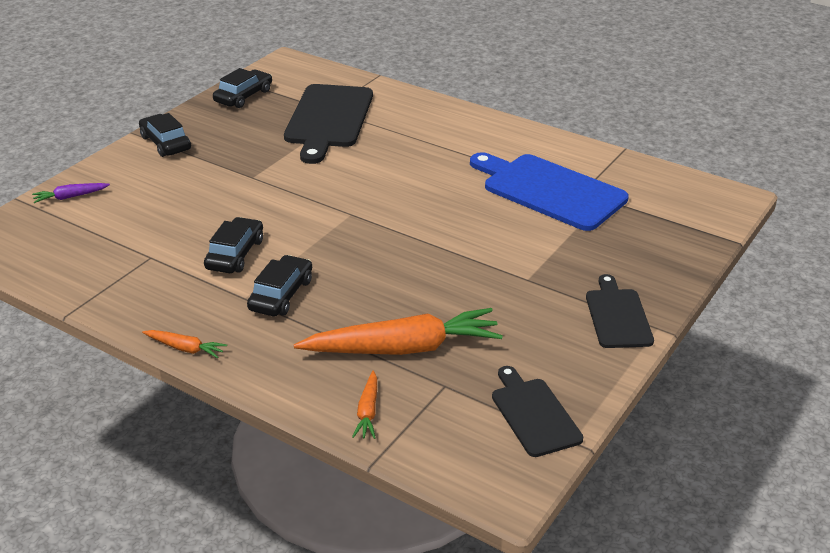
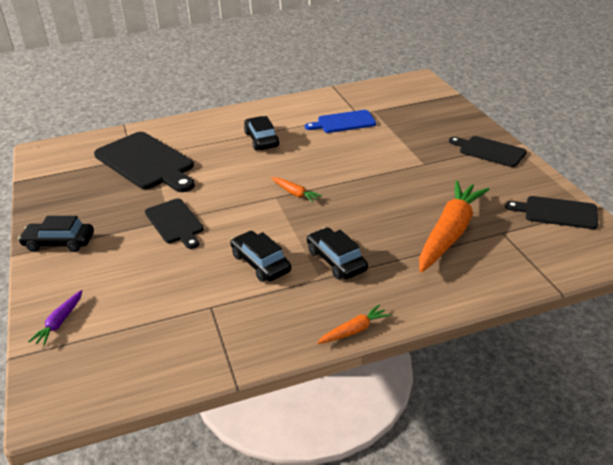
camera: 50 degrees left, 0 degrees up
(243, 96) = (55, 184): black car -> black car (261, 140)
(250, 181) = (175, 223): none -> black cutting board
(368, 411) = (504, 272): orange carrot -> orange carrot (295, 193)
(550, 190) = (343, 122): blue cutting board -> blue cutting board, size x0.58

